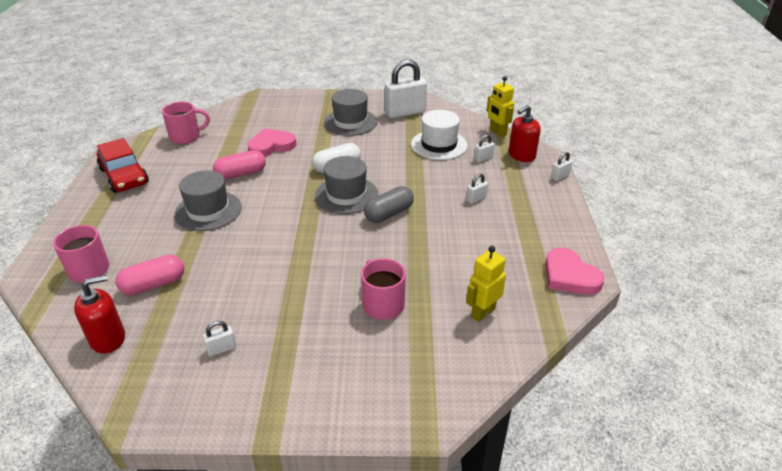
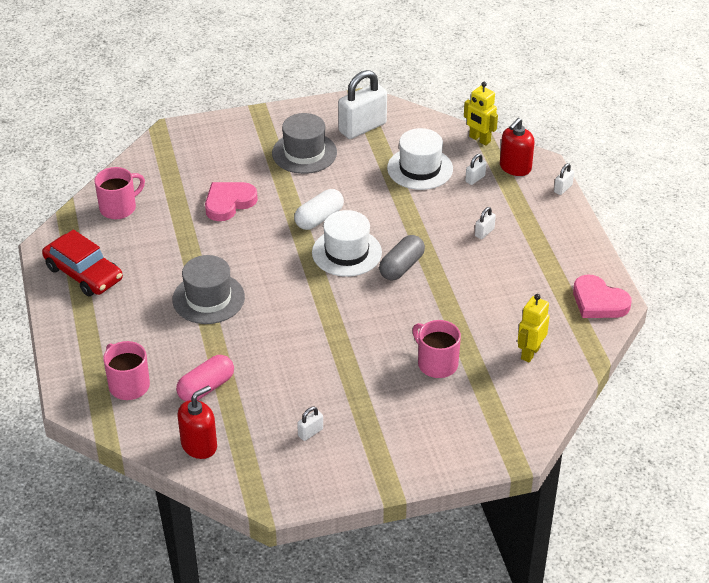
camera: 15 degrees left, 5 degrees up
(241, 174) = (216, 247): pink capsule -> none
(346, 195) = (346, 252): grey hat -> white hat

